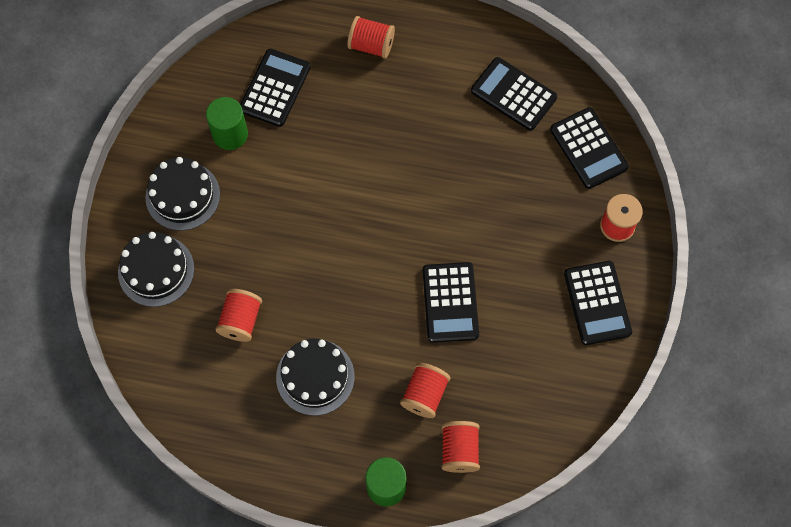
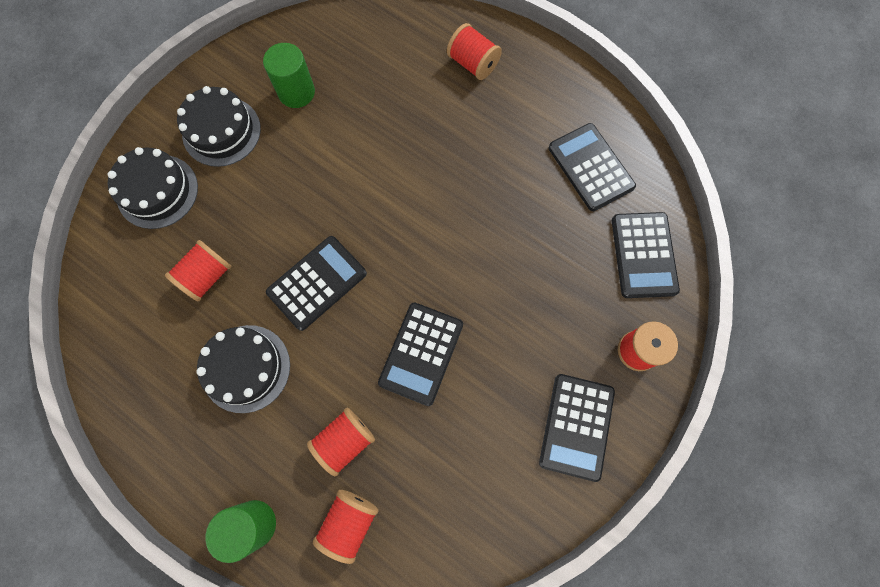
camera: 25 degrees right, 5 degrees up
(275, 88) = (361, 67): black calculator -> black calculator (317, 283)

